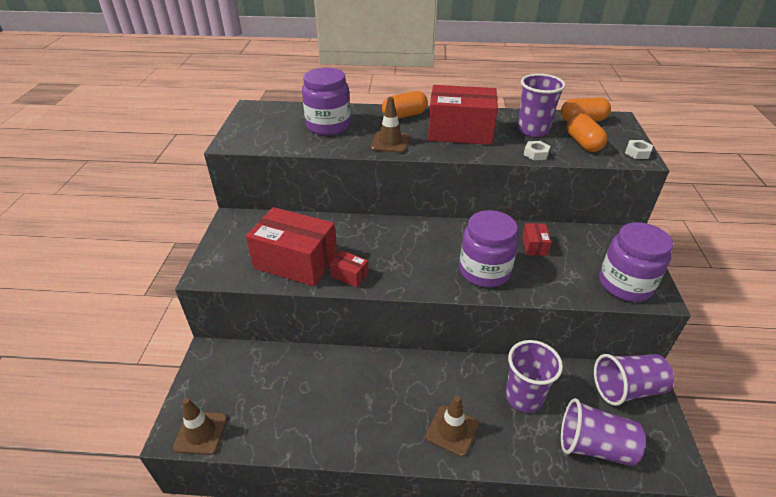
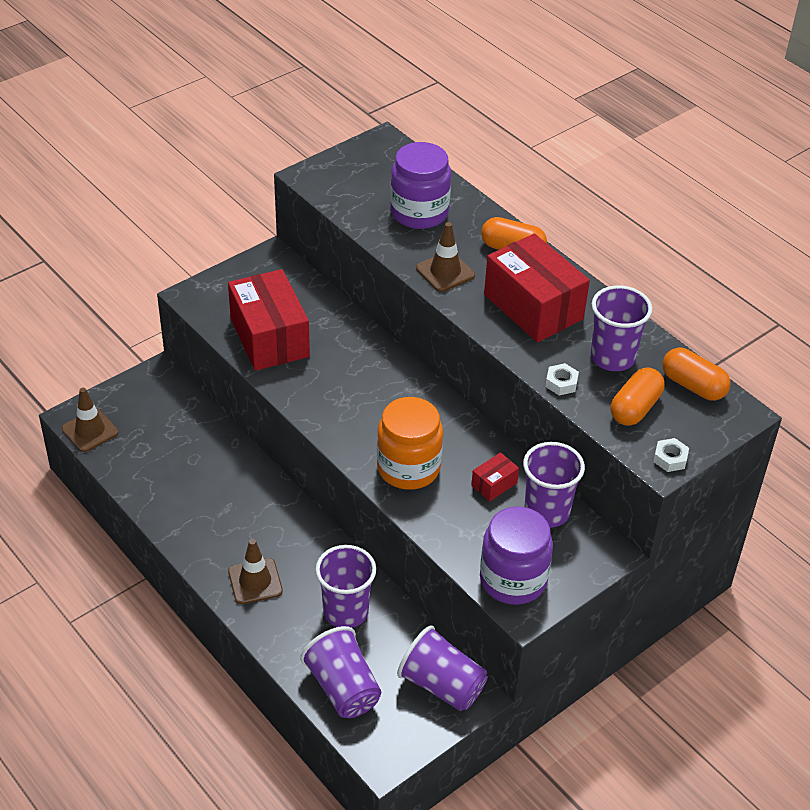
camera: 45 degrees right, 5 degrees up
(349, 275) = (294, 382): red box -> none
(484, 271) = (408, 468): purple jar -> orange jar
(576, 239) = (547, 512): none -> purple cup

